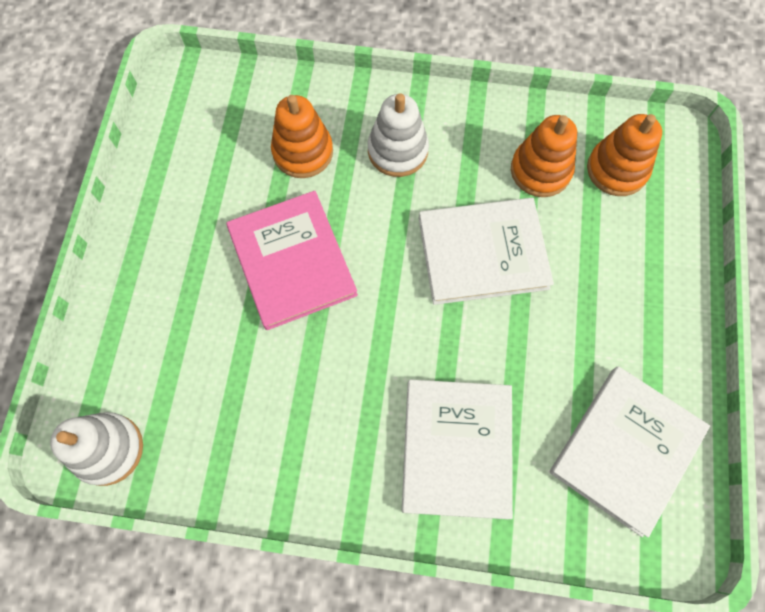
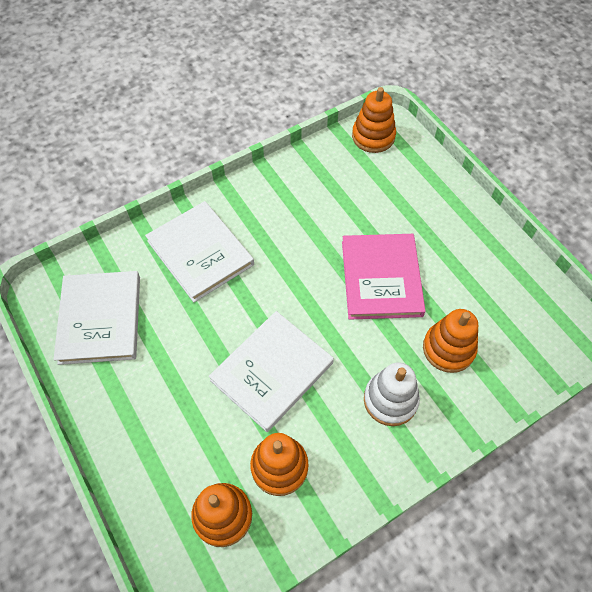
camera: 140 degrees right, 10 degrees down
(108, 449) = (373, 136): white stacking toy -> orange stacking toy
(292, 262) = (381, 278): pink book -> pink book turned 60 degrees clockwise

